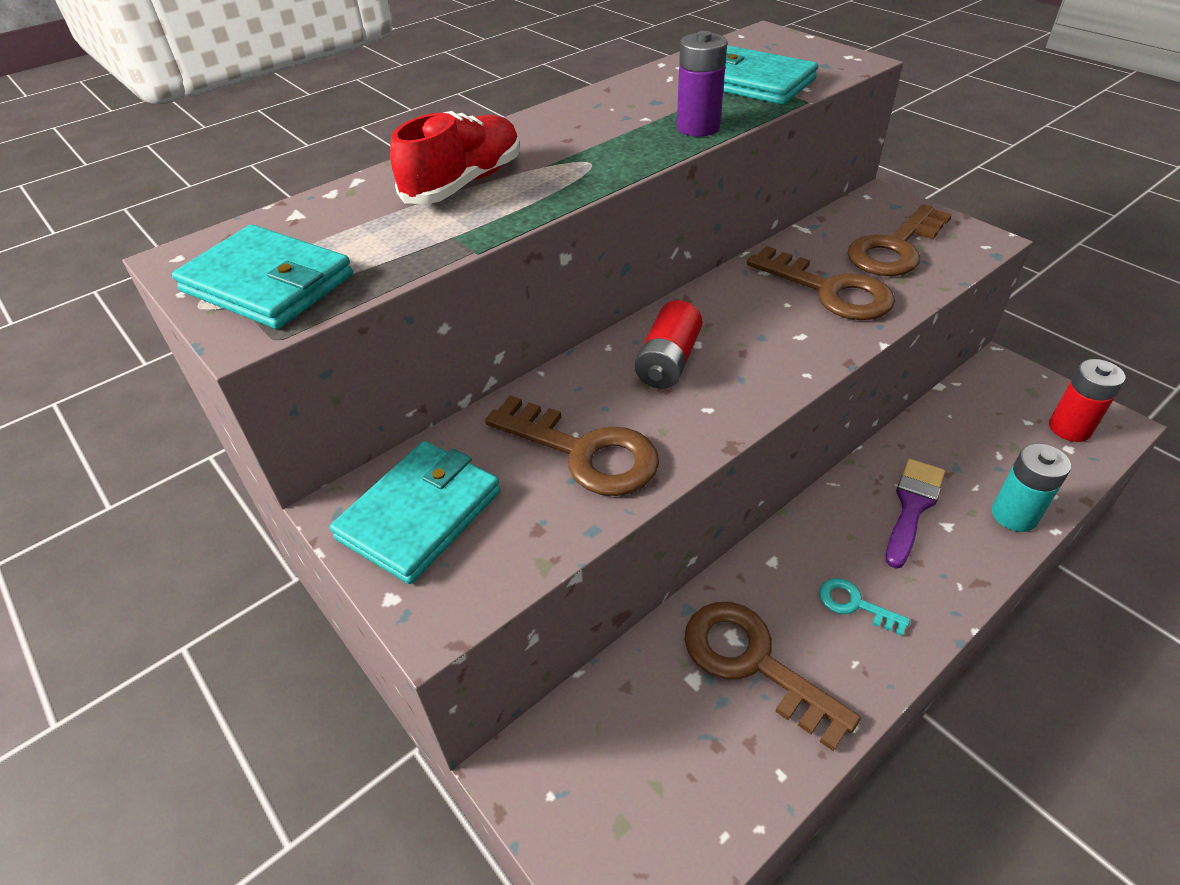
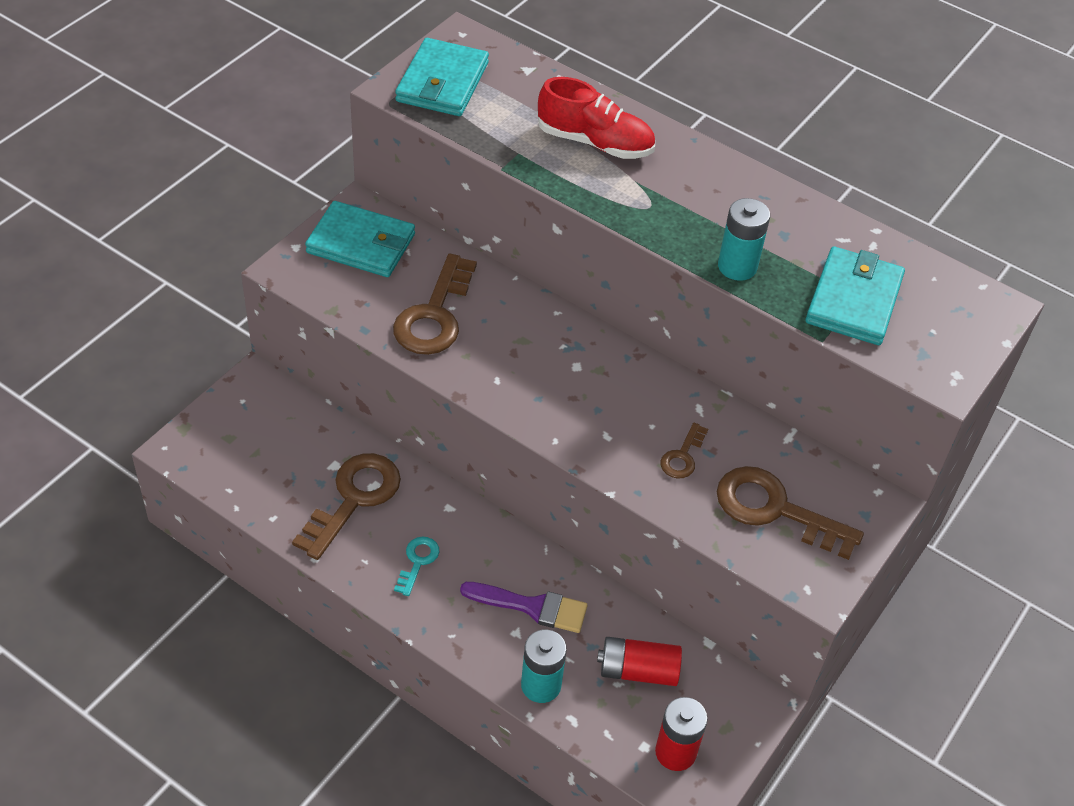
camera: 70 degrees right, 5 degrees up
(668, 362) = (547, 351): red battery -> red battery (638, 671)
(698, 127) = (737, 266): purple battery -> turquoise battery
(829, 290) = (682, 456): brown key -> brown key, size x0.50

